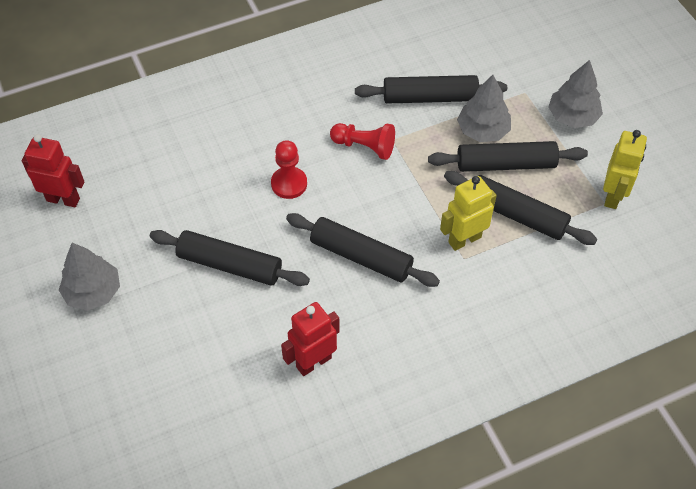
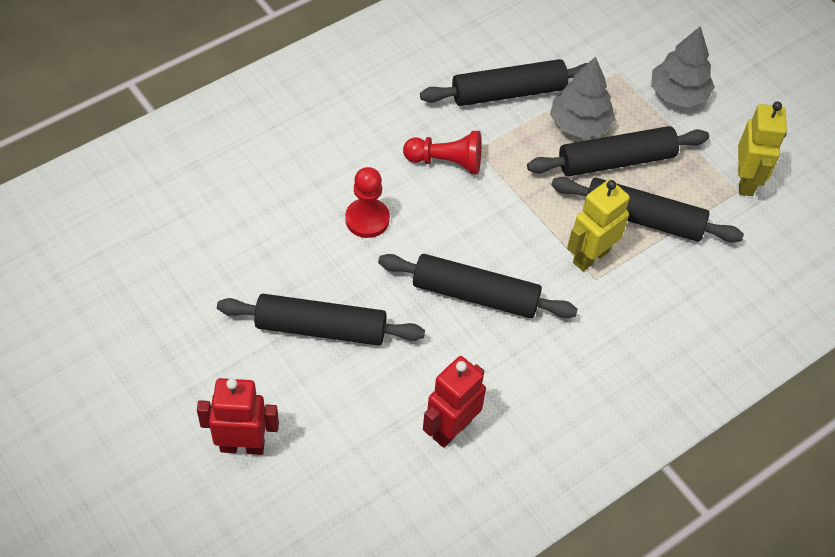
camera: 15 degrees left, 0 degrees up
(63, 199) = (91, 278): red robot -> red robot (242, 445)
(93, 292) = (160, 387): grey tree -> none

